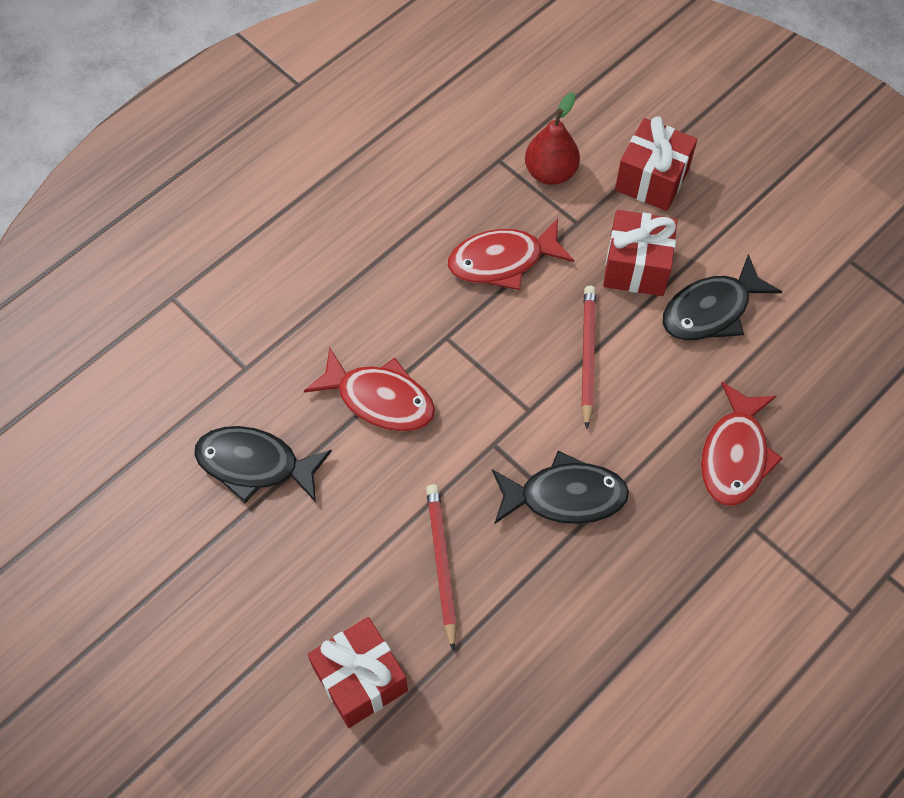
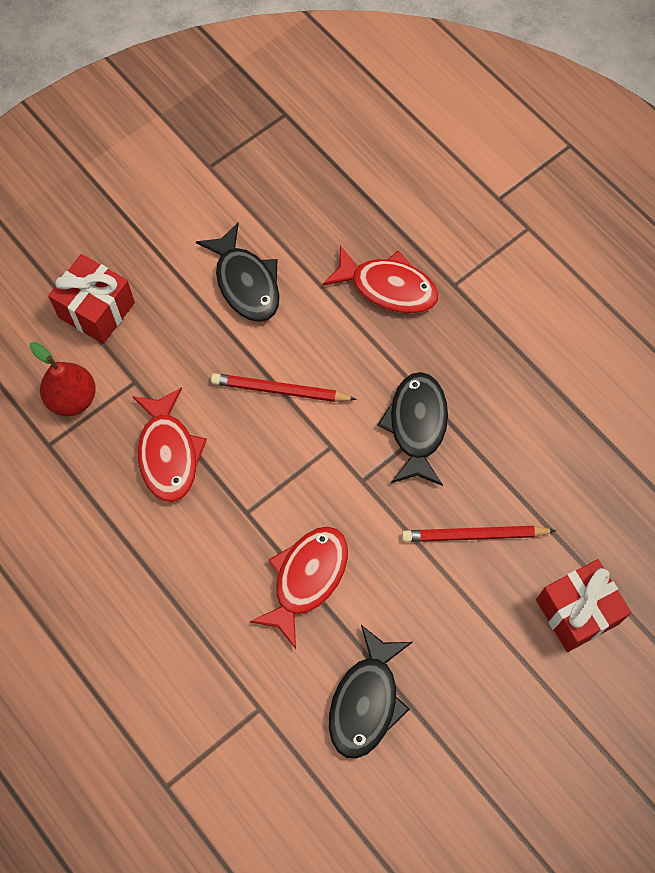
camera: 85 degrees left, 5 degrees up
(636, 267) = (192, 337): red gift -> none

